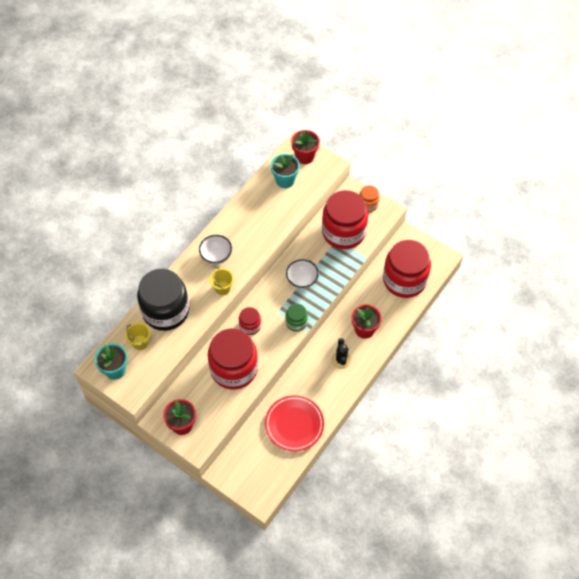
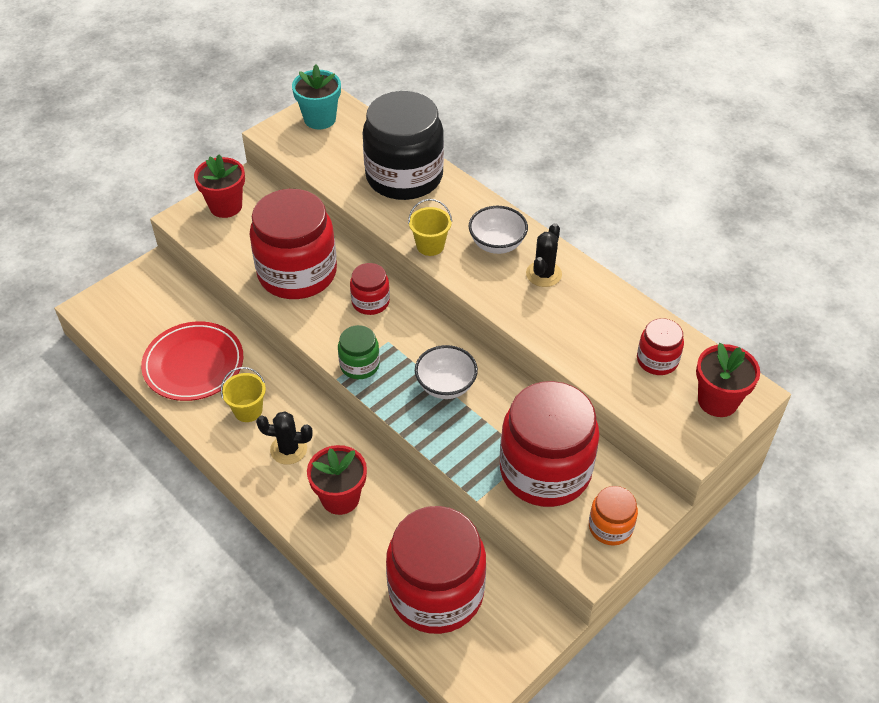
camera: 100 degrees right, 10 degrees down
(140, 342) = (356, 146): yellow bucket -> yellow bucket (248, 410)
(235, 232) = (543, 274): none -> black cactus
(285, 180) = (657, 360): turquoise flower pot -> red jar

